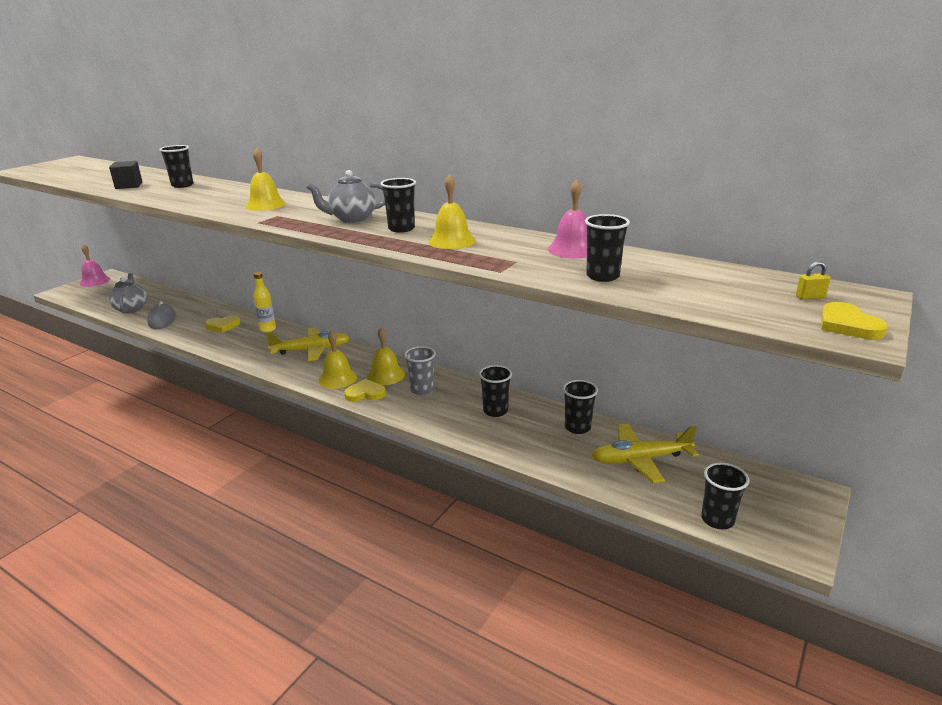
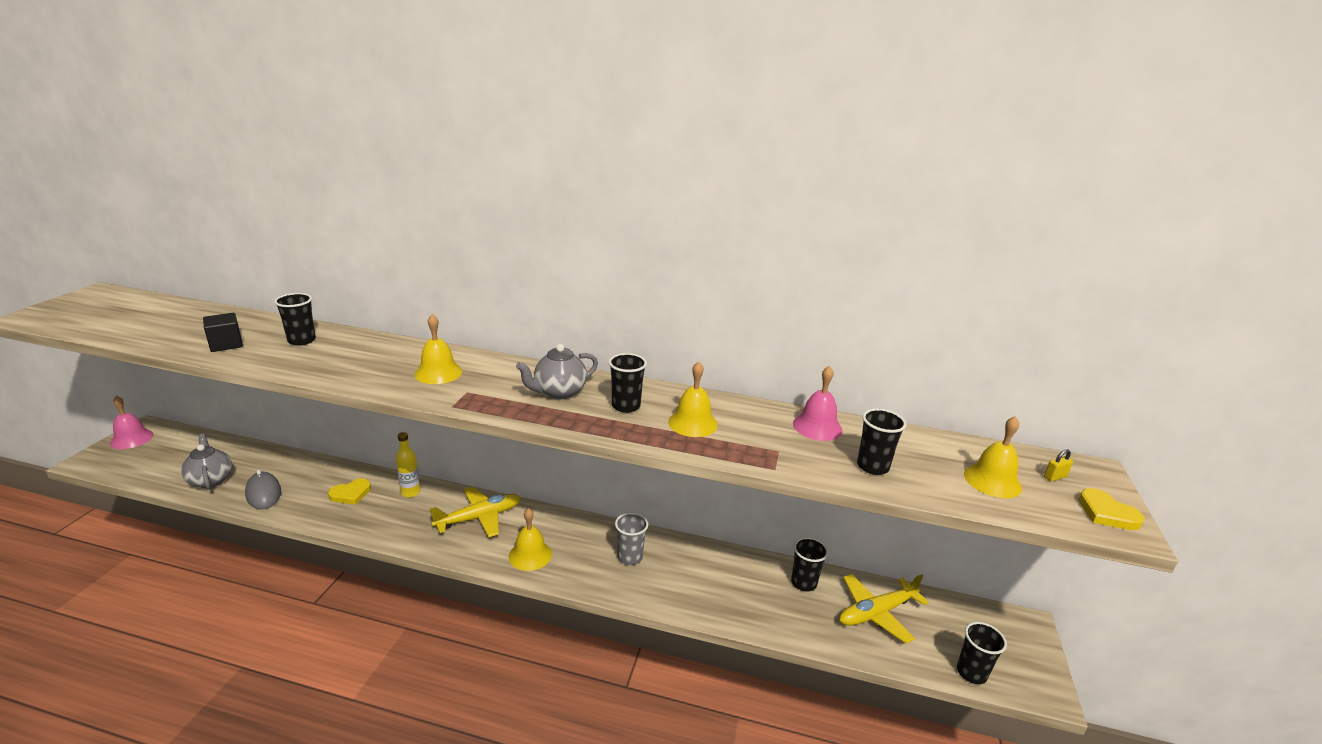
camera: 20 degrees left, 0 degrees up
(365, 393) = (571, 572): yellow heart -> none
(385, 375) = (581, 542): yellow bell -> yellow bell (992, 481)
(495, 411) = (717, 574): black cup -> none

